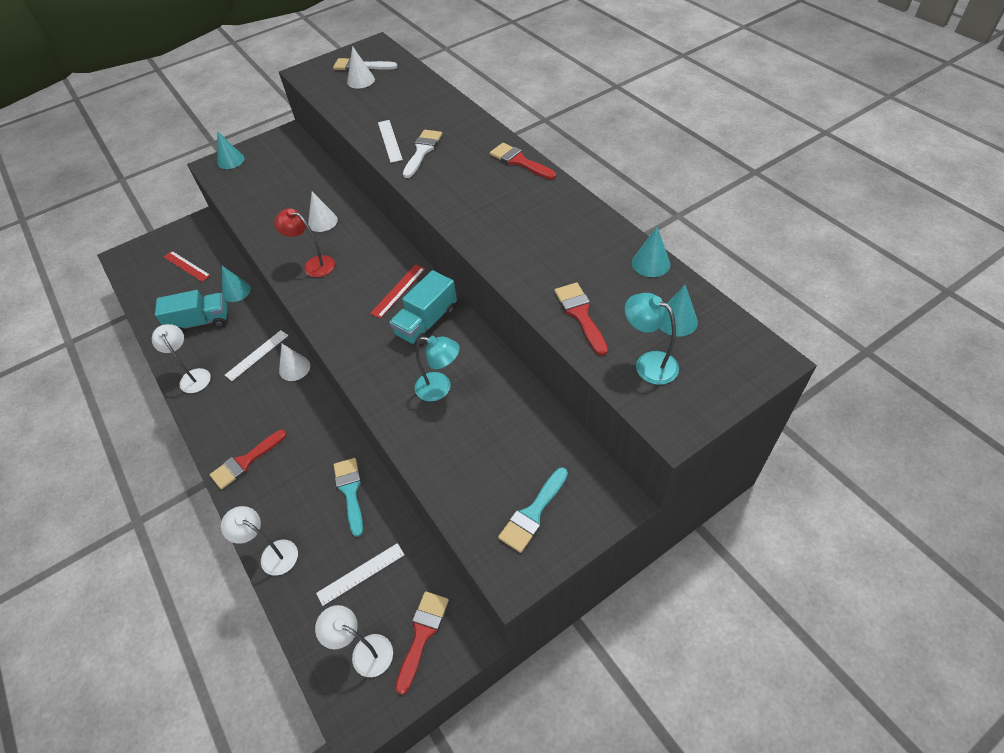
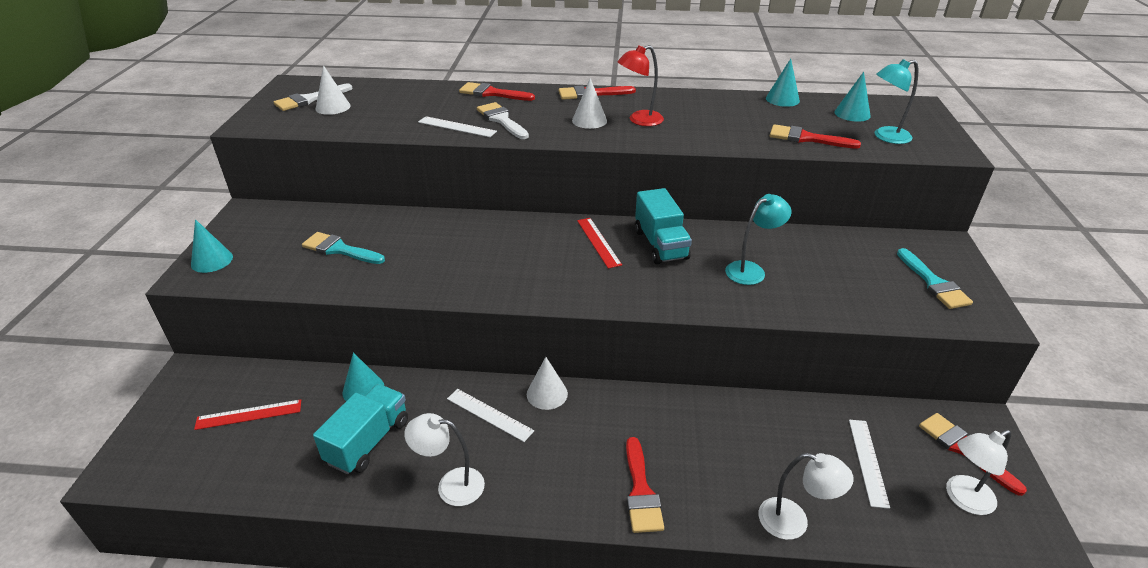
camera: 55 degrees left, 15 degrees down
(257, 355) = (489, 414): white ruler -> white ruler turned 45 degrees counterclockwise
(272, 554) = (794, 522): white lamp -> white lamp turned 135 degrees counterclockwise
(314, 264) = (487, 273): red lamp -> red lamp (639, 120)
(322, 221) = (431, 243): white cone -> white cone (589, 120)
(350, 491) = (758, 424): turquoise brush -> turquoise brush (339, 249)
(461, 121) = (492, 93): none -> red brush

